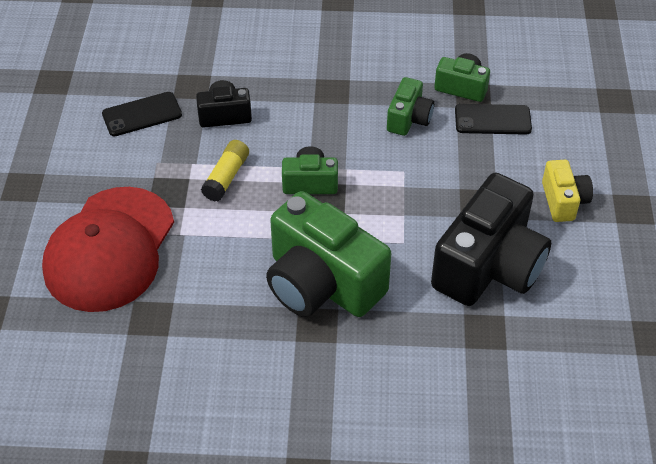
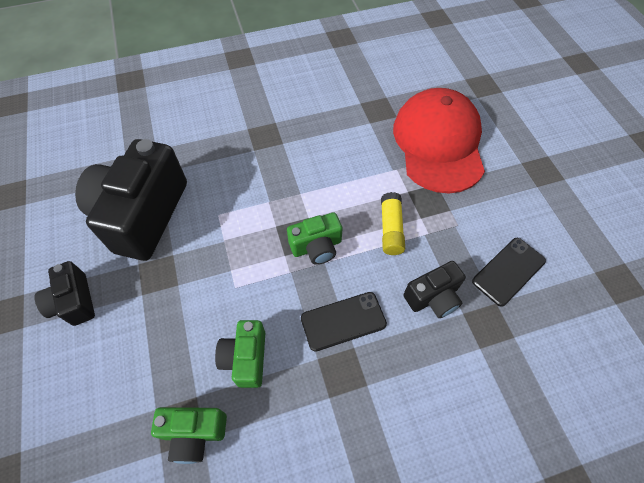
camera: 160 degrees right, 10 degrees up
(321, 283) = (272, 163): green camera -> none
(492, 120) = (152, 389): black phone -> black phone (343, 321)
(563, 201) = (74, 302): yellow camera -> black camera

